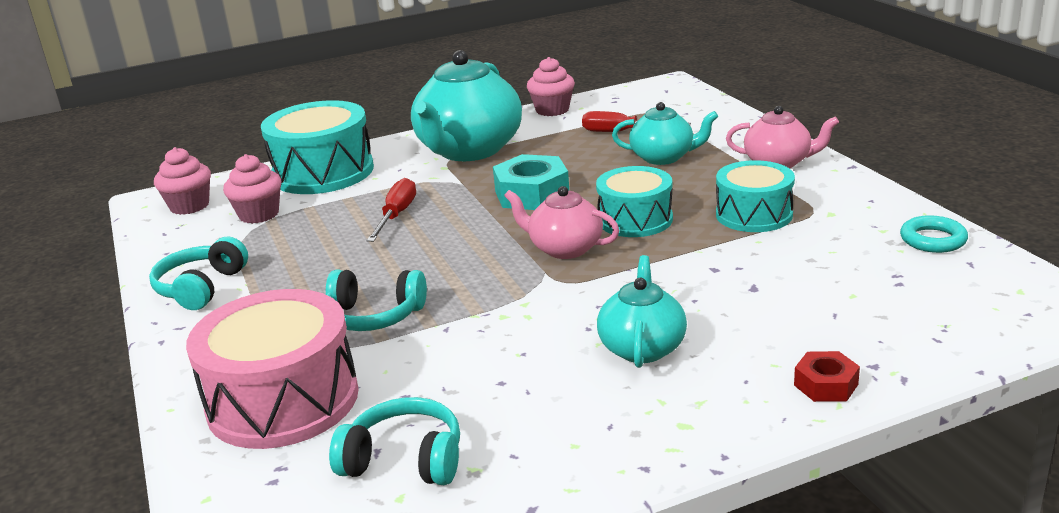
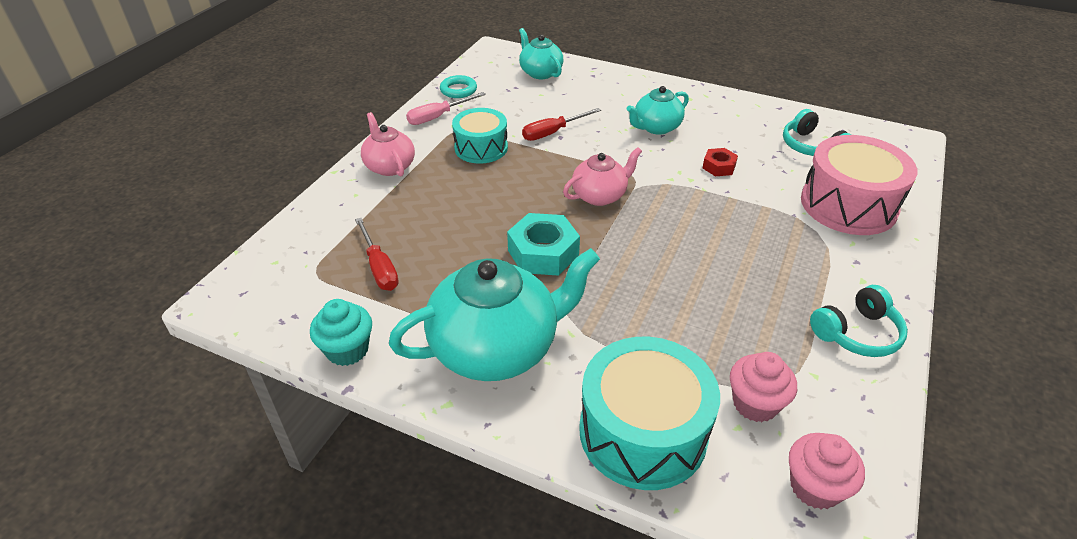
camera: 135 degrees left, 15 degrees up
(374, 316) = (756, 224): turquoise headphones -> none
(396, 215) = (652, 305): red screwdriver -> red screwdriver (552, 132)
(552, 110) = (347, 350): pink cupcake -> turquoise cupcake
(565, 248) = (600, 195): pink teapot -> pink teapot turned 105 degrees counterclockwise
(635, 219) = (533, 187): turquoise drum -> none
(663, 157) = (419, 220): turquoise teapot -> turquoise teapot (540, 73)
(826, 385) = (620, 80): red nut -> red nut (719, 167)
(864, 209) = (438, 117): none -> pink screwdriver

